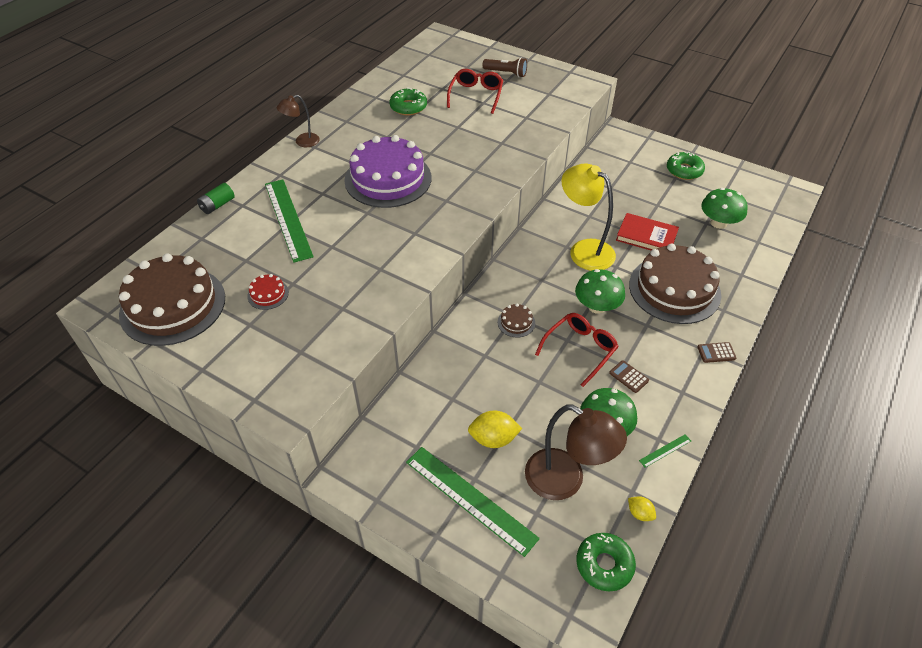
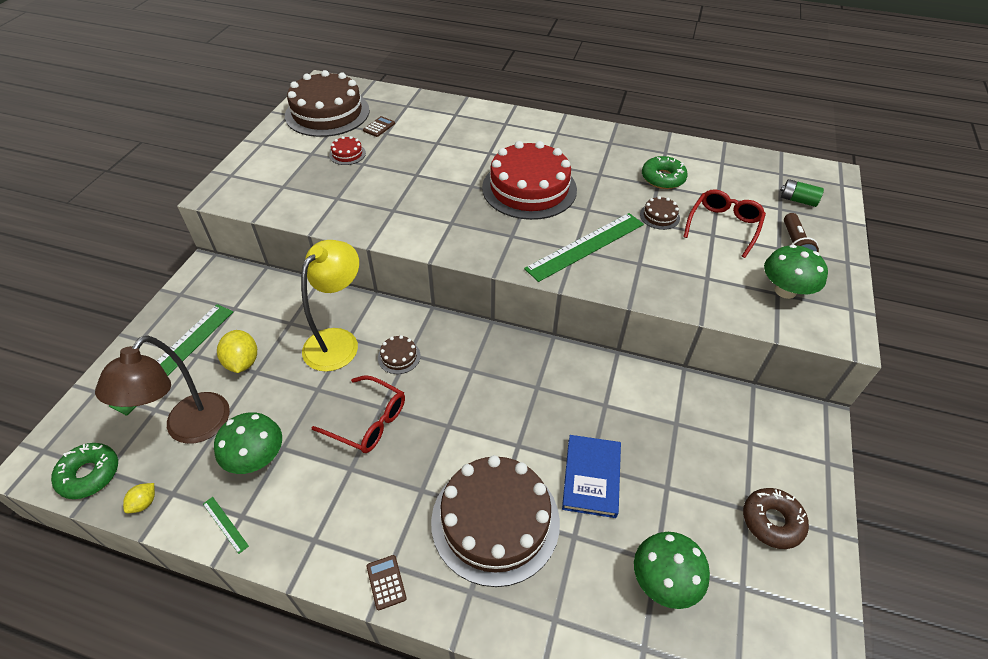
camera: 75 degrees right, 0 degrees up
(218, 205) = (450, 103): green battery -> green battery (798, 200)
(288, 219) = (445, 142): green ruler -> green ruler (585, 246)
(302, 142) = (560, 124): brown lamp -> none
(388, 179) = (529, 188): purple cake -> red cake
(453, 120) = (659, 216): none -> brown cake
(476, 95) = (723, 226): red glasses -> red glasses turned 60 degrees counterclockwise
(584, 250) = (537, 406): yellow lamp -> yellow lamp (338, 341)
(597, 306) = (441, 431): green mushroom -> green mushroom (785, 290)
(628, 377) = (333, 476): brown calculator -> brown calculator (379, 127)
(646, 236) = (591, 477): red book -> blue book
(684, 170) = (772, 521): green donut -> brown donut

